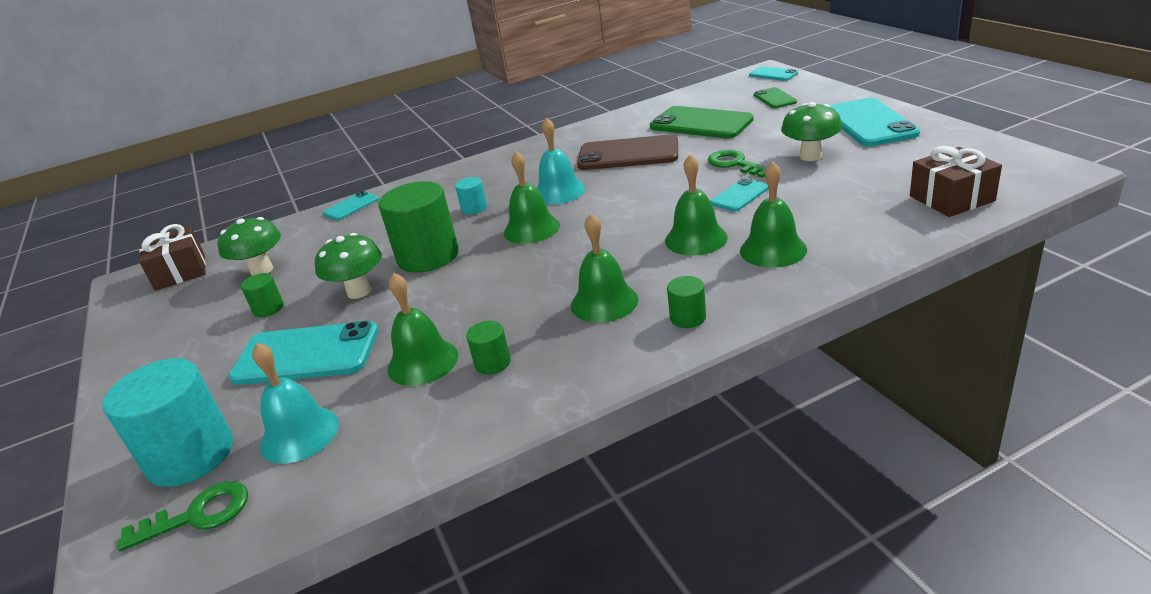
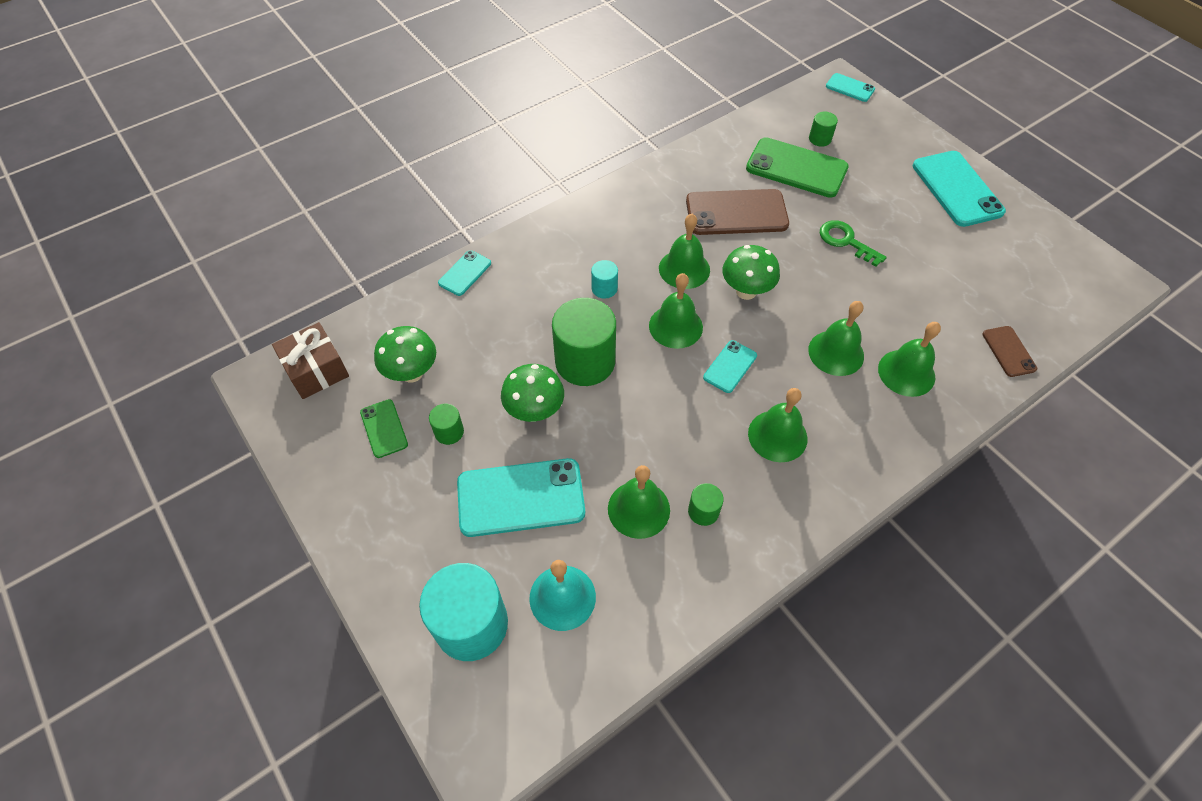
camera: 15 degrees left, 25 degrees up
(198, 515) = (515, 690): green key -> none
(559, 191) = (684, 269): turquoise bell -> green bell
(688, 318) = (855, 458): green cylinder -> green cylinder (820, 139)
(739, 195) = (860, 291): turquoise phone -> turquoise phone (730, 366)
(774, 98) = (860, 133): green phone -> green phone (384, 428)
(810, 156) = (913, 236): green mushroom -> green mushroom (746, 291)
(903, 229) = (1008, 351): none -> brown phone
(951, 198) = (1041, 312): brown gift -> none

